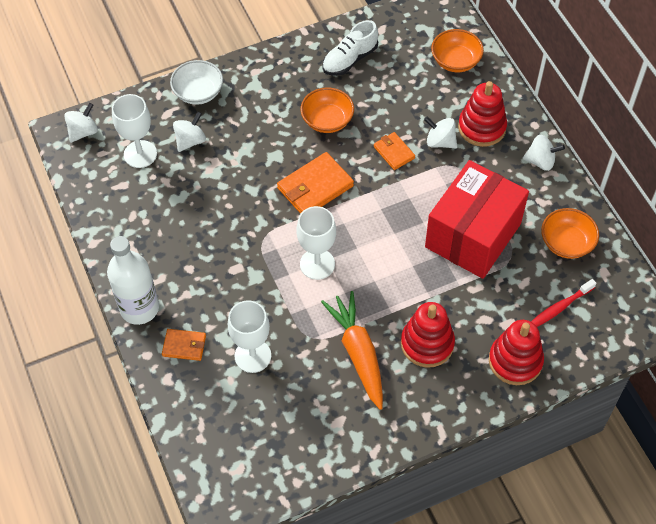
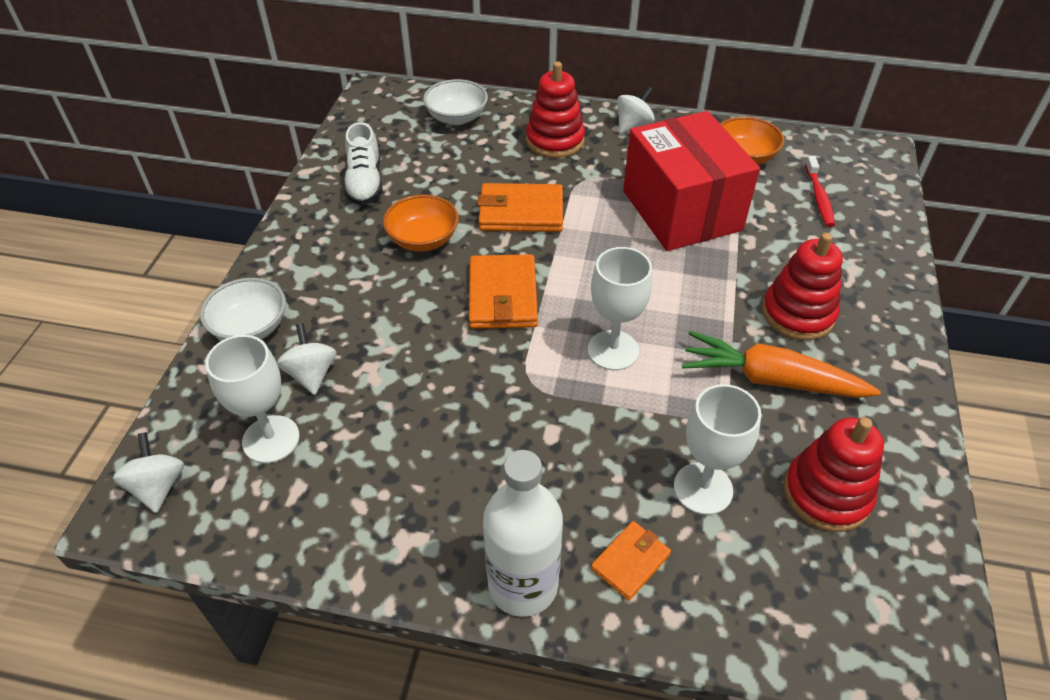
camera: 55 degrees left, 10 degrees down
(394, 152) = (521, 212): orange wallet -> orange wallet, size x1.72
(440, 142) = (542, 175): white spinning top -> none
(455, 61) = (457, 117): orange bowl -> white bowl
(515, 361) = (866, 259): red stacking toy -> red stacking toy (826, 494)

